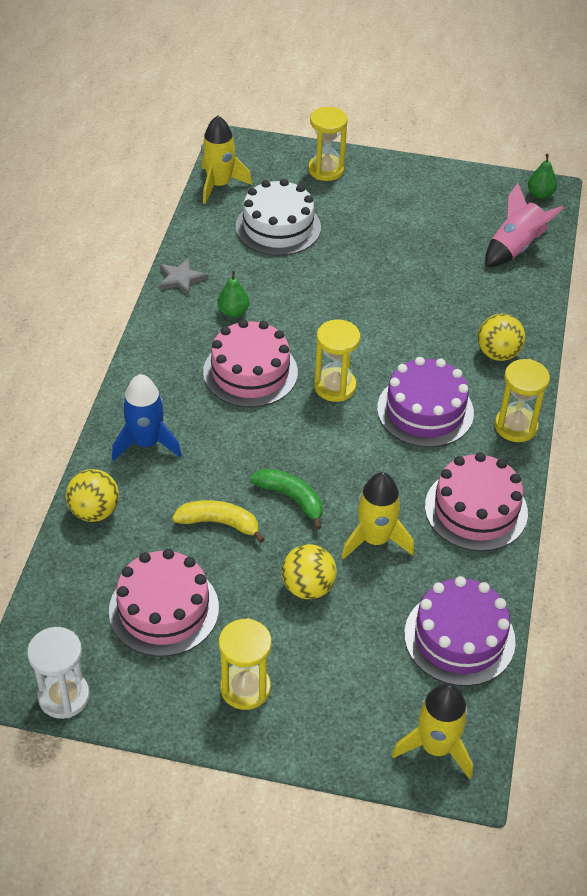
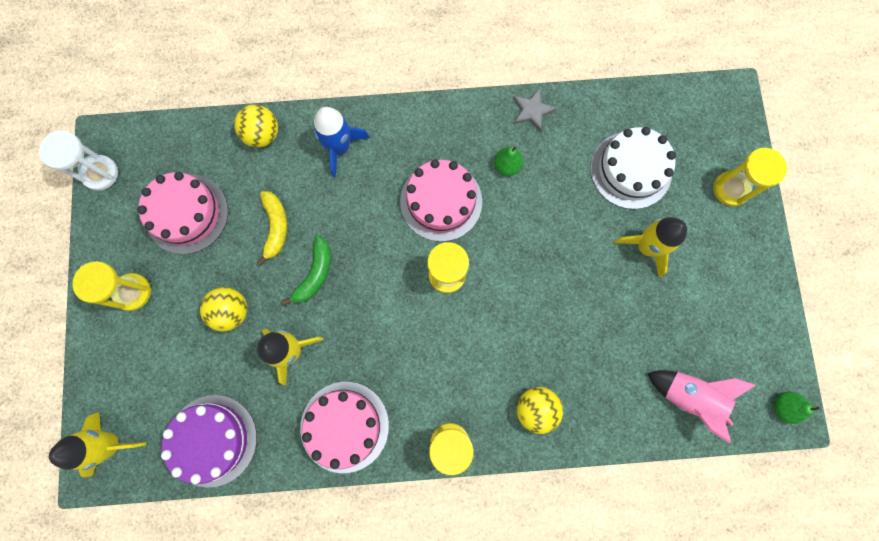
camera: 75 degrees right, 30 degrees up
(219, 185) = (668, 102): yellow rocket -> yellow rocket (646, 247)
(425, 410) = (443, 358): purple cake -> none

